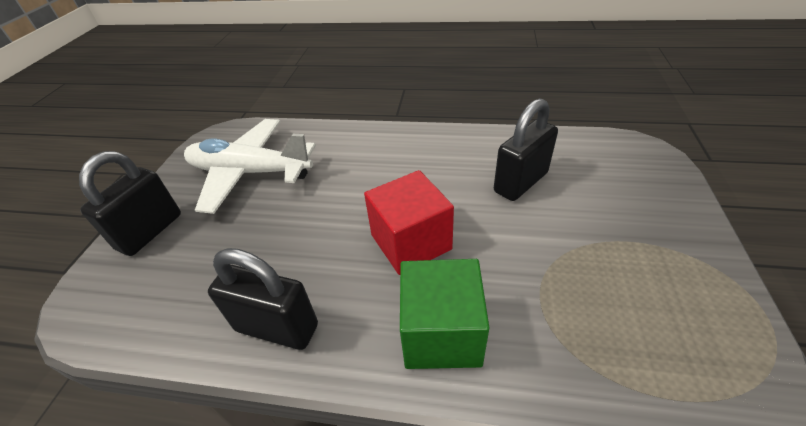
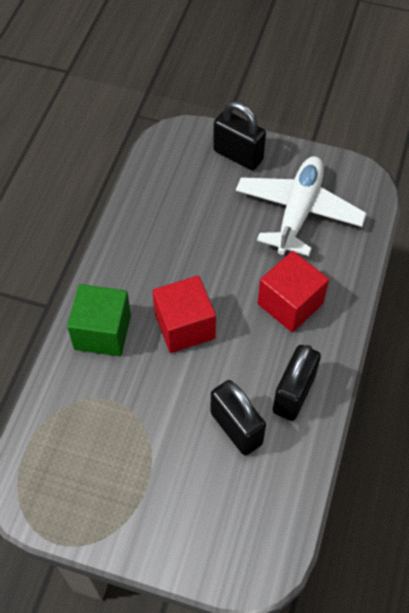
camera: 95 degrees right, 15 degrees up
(277, 327) = (132, 241): black padlock -> black padlock (293, 394)
(367, 165) = (290, 303): none -> red cube

